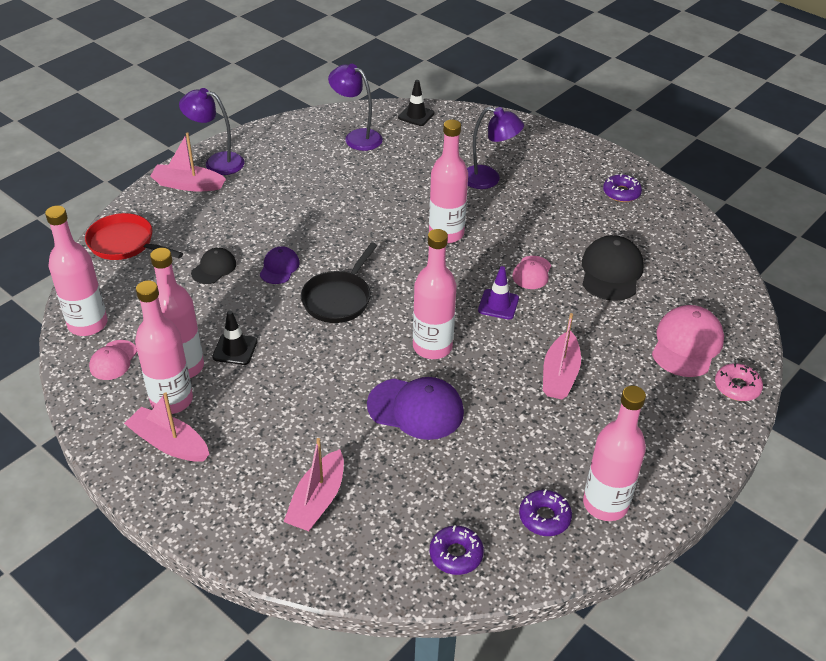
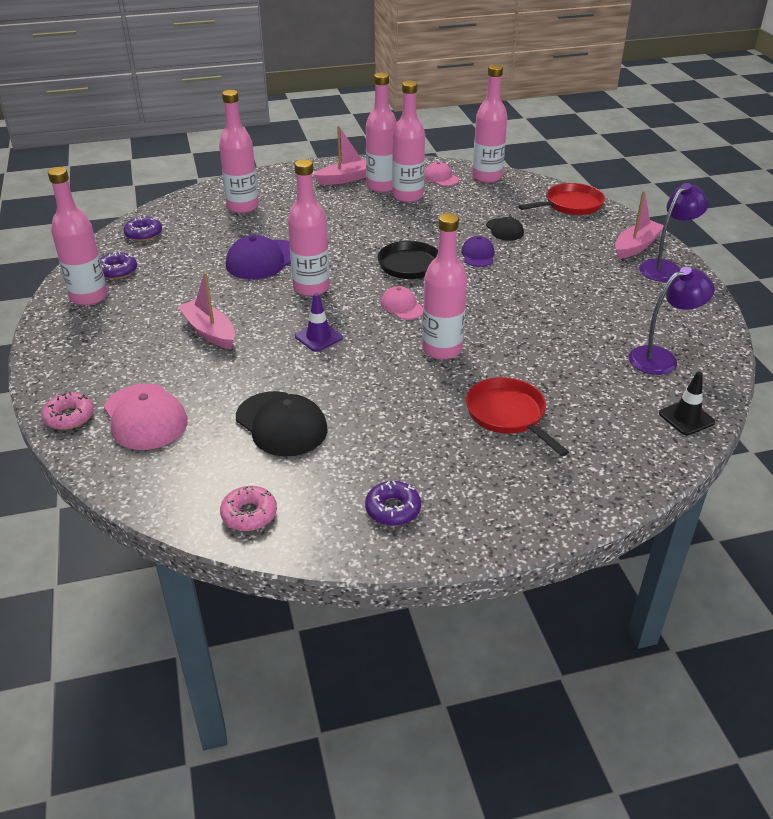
camera: 125 degrees right, 5 degrees down
(235, 349) = (404, 216): black traffic cone -> none
(279, 267) = (478, 255): purple cap -> purple cap turned 135 degrees counterclockwise
(317, 500) = (243, 207): pink boat -> pink bottle
(488, 179) = (508, 415): purple lamp -> red pan
(532, 273) = (335, 374): pink cap -> pink cap (402, 306)
(694, 244) = (249, 514): none -> pink donut

